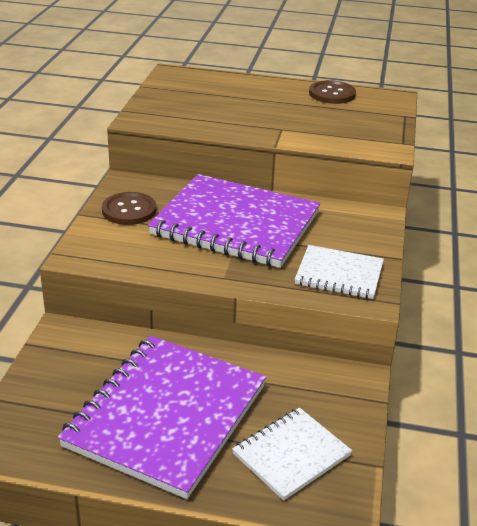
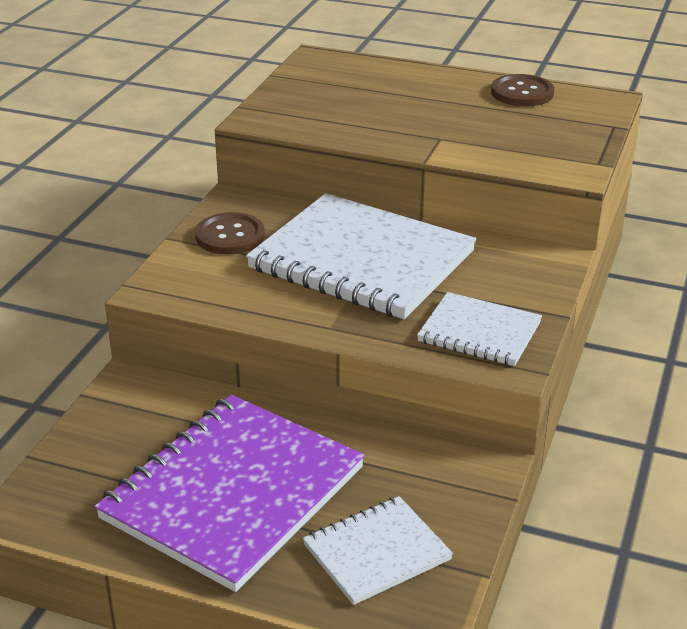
camera: 10 degrees right, 0 degrees up
(235, 224) = (361, 260): purple notebook -> white notebook

